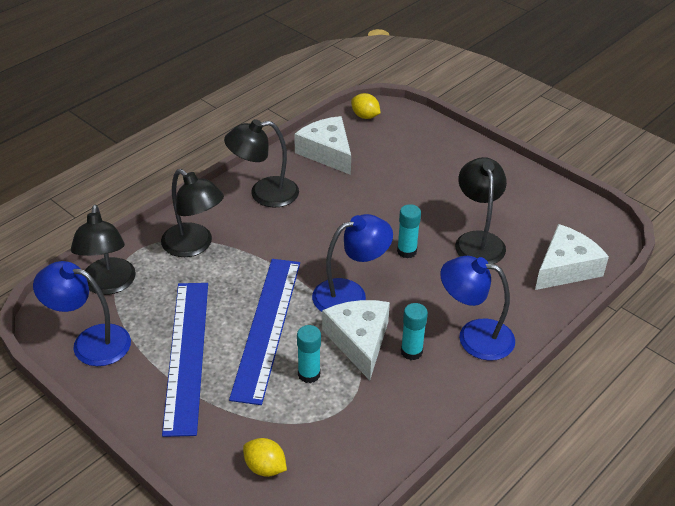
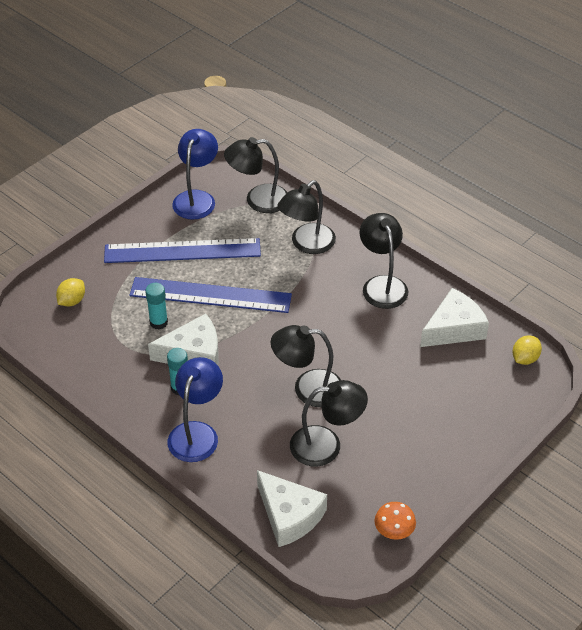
camera: 90 degrees right, 5 degrees up
(350, 294) = (249, 347): blue lamp -> none
(406, 251) = (307, 388): turquoise glue stick -> black lamp
(567, 203) = (394, 531): none -> orange mushroom

